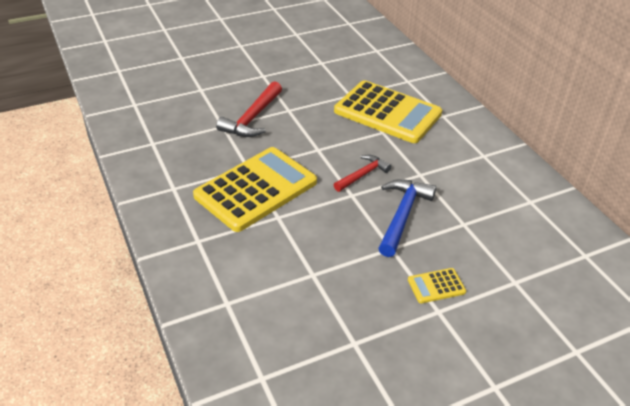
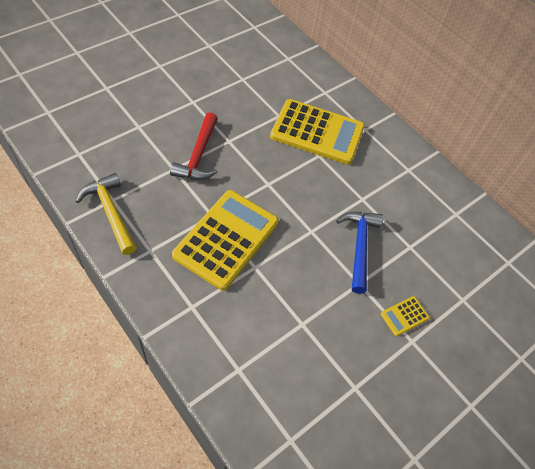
camera: 20 degrees left, 15 degrees up
(146, 153) = (110, 212): none -> yellow hammer
(362, 175) = (315, 207): red hammer -> none

